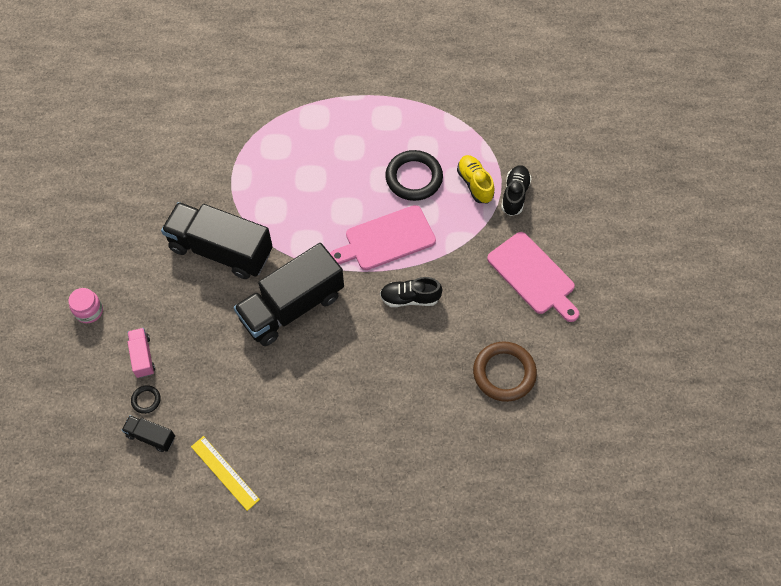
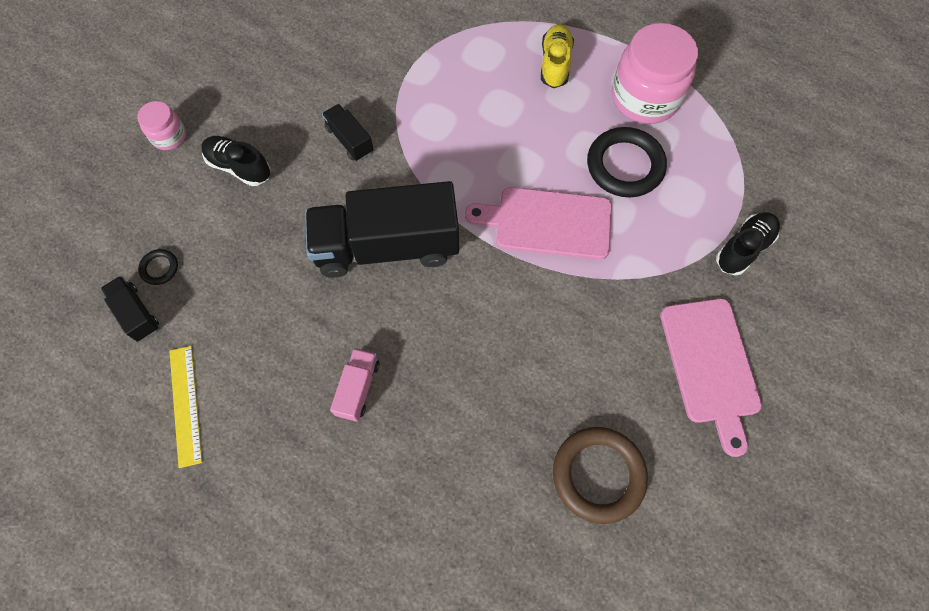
camera: 30 degrees right, 5 degrees up
(143, 356) = (189, 216): pink truck -> pink truck (358, 388)
(221, 250) = (349, 140): black truck -> black truck, size x0.44
(401, 126) = (645, 98): none -> pink jar
(410, 298) = (533, 310): black shoe -> black shoe (239, 167)
(475, 184) = (698, 209): yellow shoe -> yellow shoe (555, 64)

